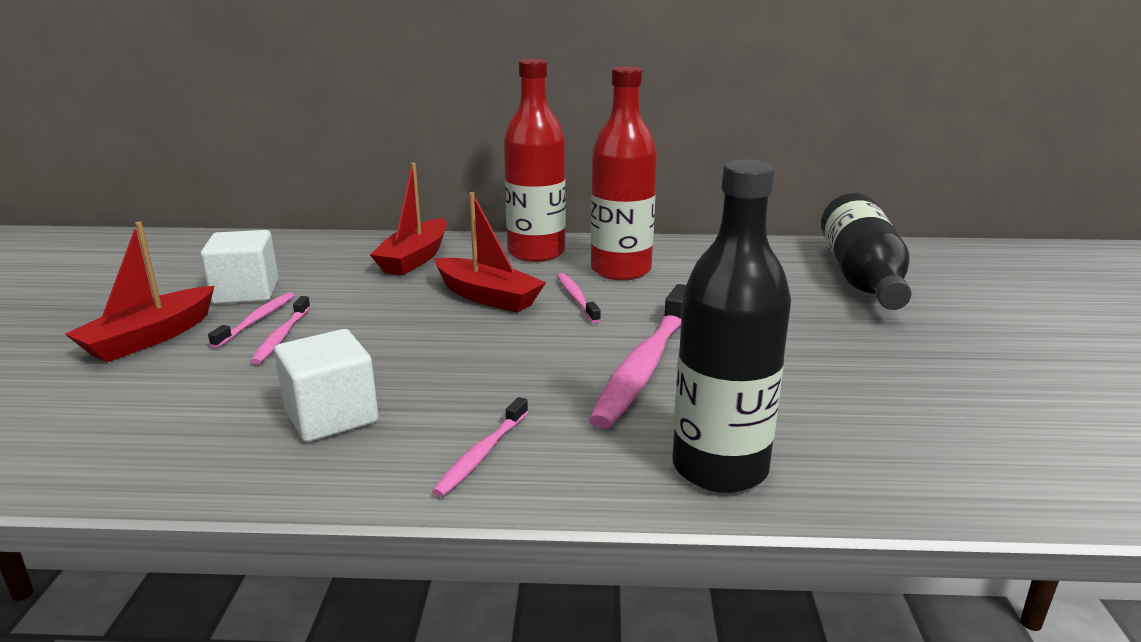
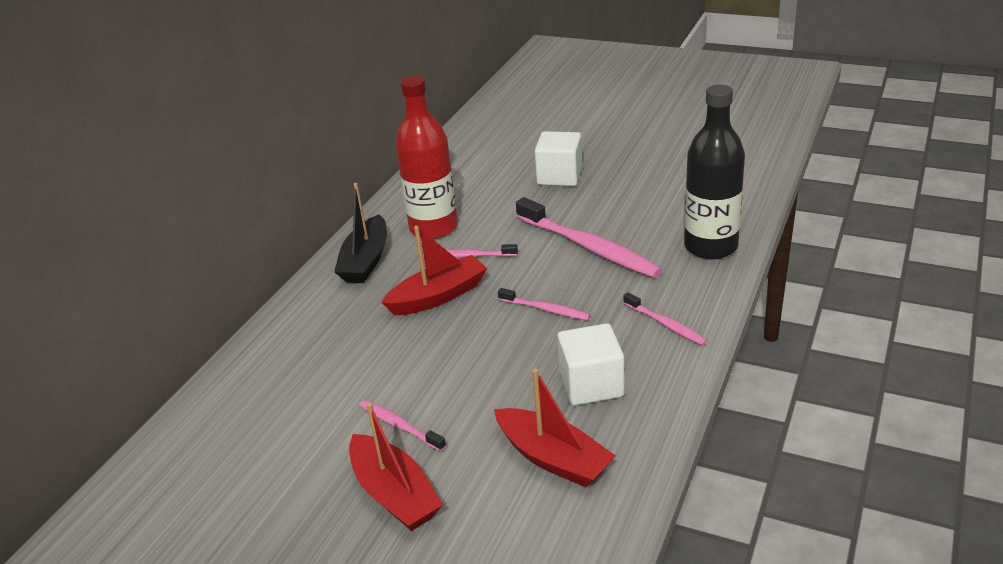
camera: 65 degrees left, 10 degrees up
(246, 292) = (328, 435): white cube -> white cube (559, 176)
(281, 337) = (444, 410): pink toothbrush -> pink toothbrush (546, 309)
(414, 259) = (325, 327): red boat -> red boat (553, 458)
(536, 253) = (366, 261): red bottle -> black boat
(862, 277) = (516, 141): black bottle -> none

